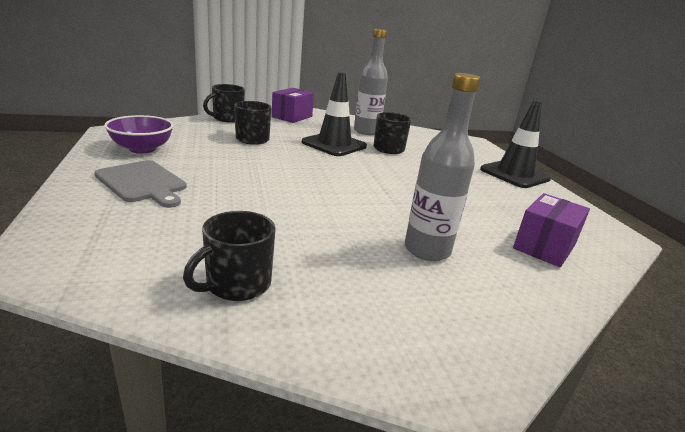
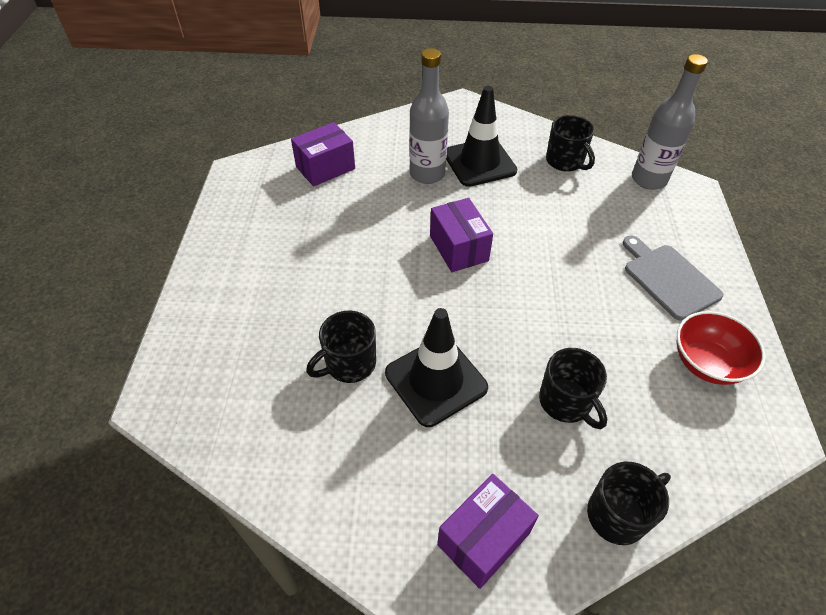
camera: 160 degrees left, 25 degrees up
(142, 149) = (706, 363): purple bowl -> red bowl
(237, 284) = (565, 161): black mug -> black mug turned 90 degrees clockwise
(351, 194) = (459, 248): none -> purple box
(366, 131) = (350, 446): grey bottle -> grey bottle (648, 179)
(514, 174) = (214, 278): black traffic cone -> black traffic cone (479, 162)

